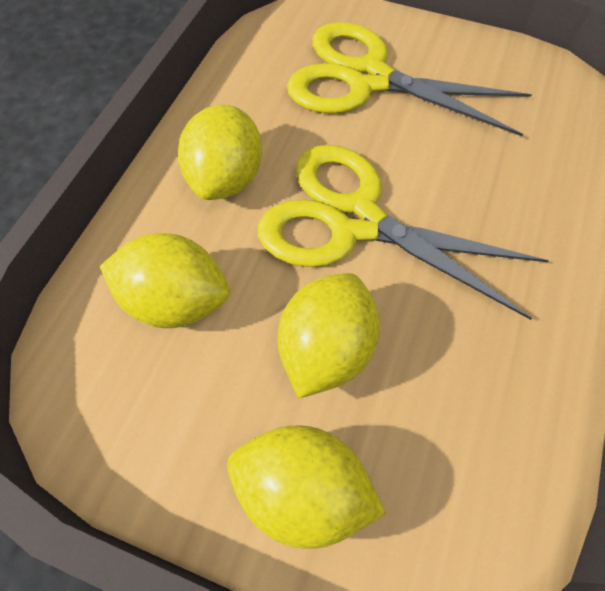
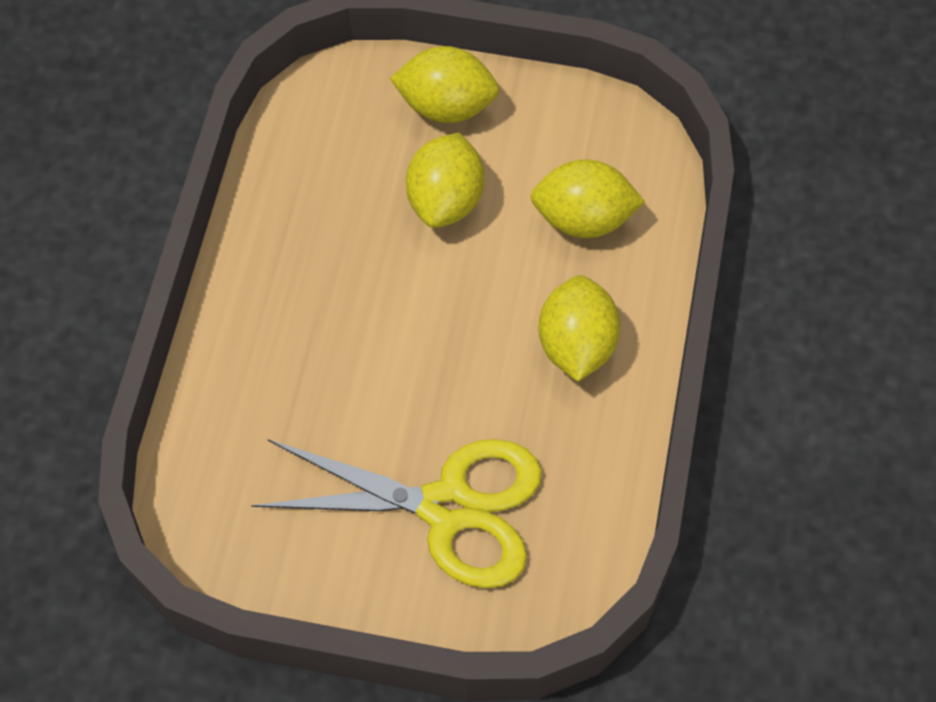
camera: 170 degrees right, 0 degrees up
(354, 220) = (438, 319): yellow scissors -> none

